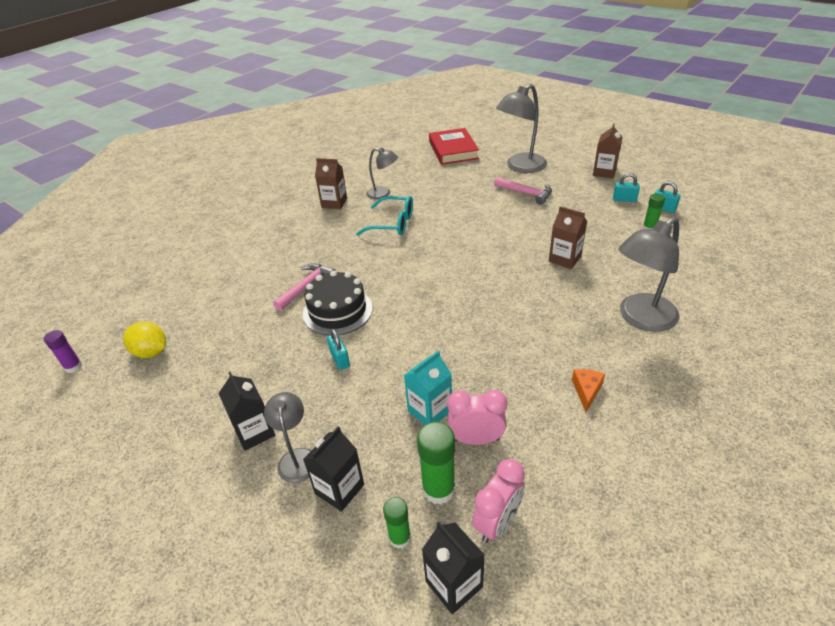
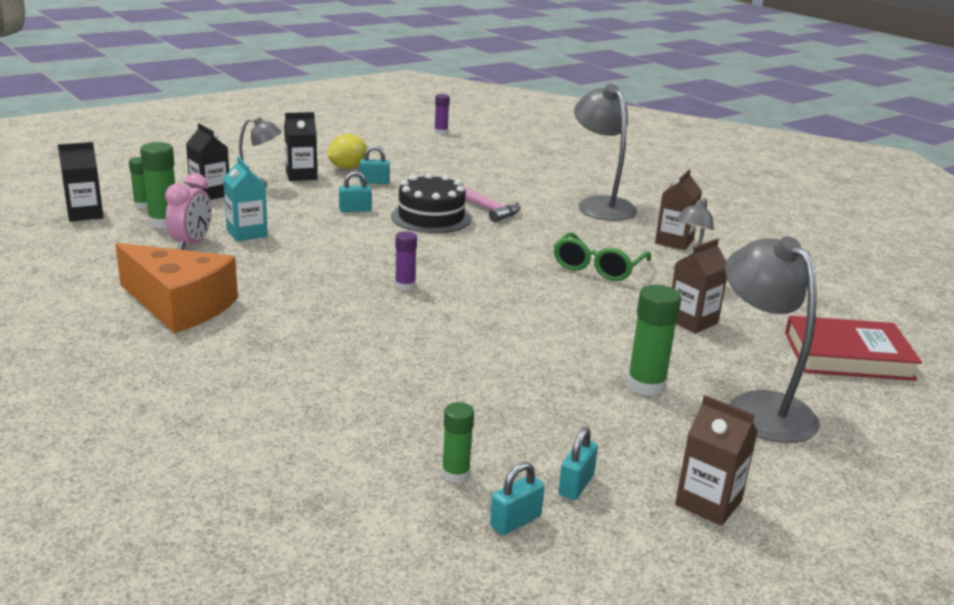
camera: 100 degrees right, 15 degrees down
(151, 352) = (435, 152): yellow lemon -> yellow lemon (347, 168)
(259, 369) = (374, 182): none -> turquoise padlock
(393, 224) = (598, 267): turquoise glasses -> green glasses
(472, 291) = (405, 286): none -> purple glue stick
(497, 523) = (106, 235): pink clock -> none
(526, 193) = (646, 385): pink hammer -> green glue stick
(564, 259) = (425, 363): brown carton -> brown carton (692, 321)
(586, 391) = (180, 305): orange cheese -> orange cheese, size x2.44
(640, 318) = (247, 376): grey lamp -> grey lamp (600, 205)

